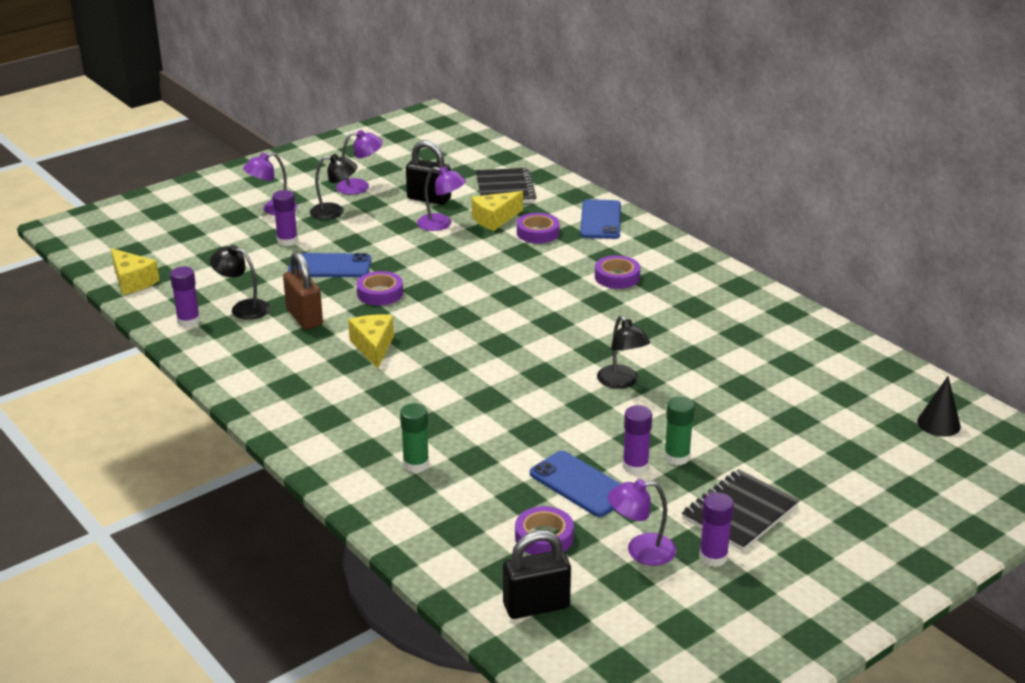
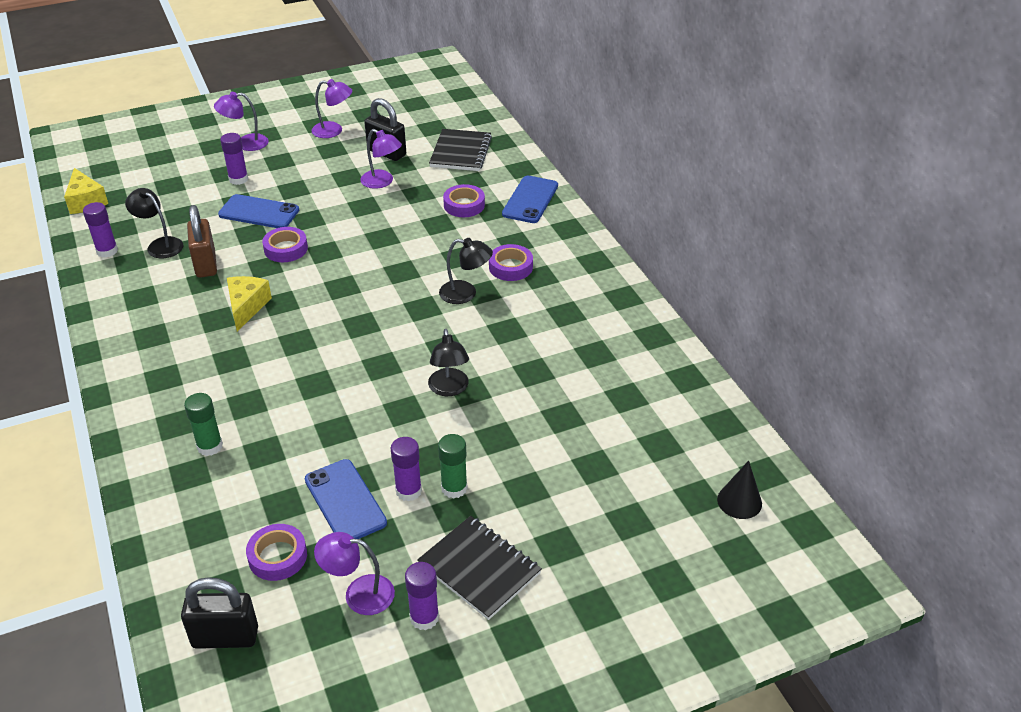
camera: 15 degrees right, 10 degrees up
(334, 212) = (296, 154): black lamp -> black lamp (465, 294)
(495, 219) = (433, 184): yellow cheese -> none
(740, 513) = (479, 569): black notebook -> black notebook turned 75 degrees clockwise

